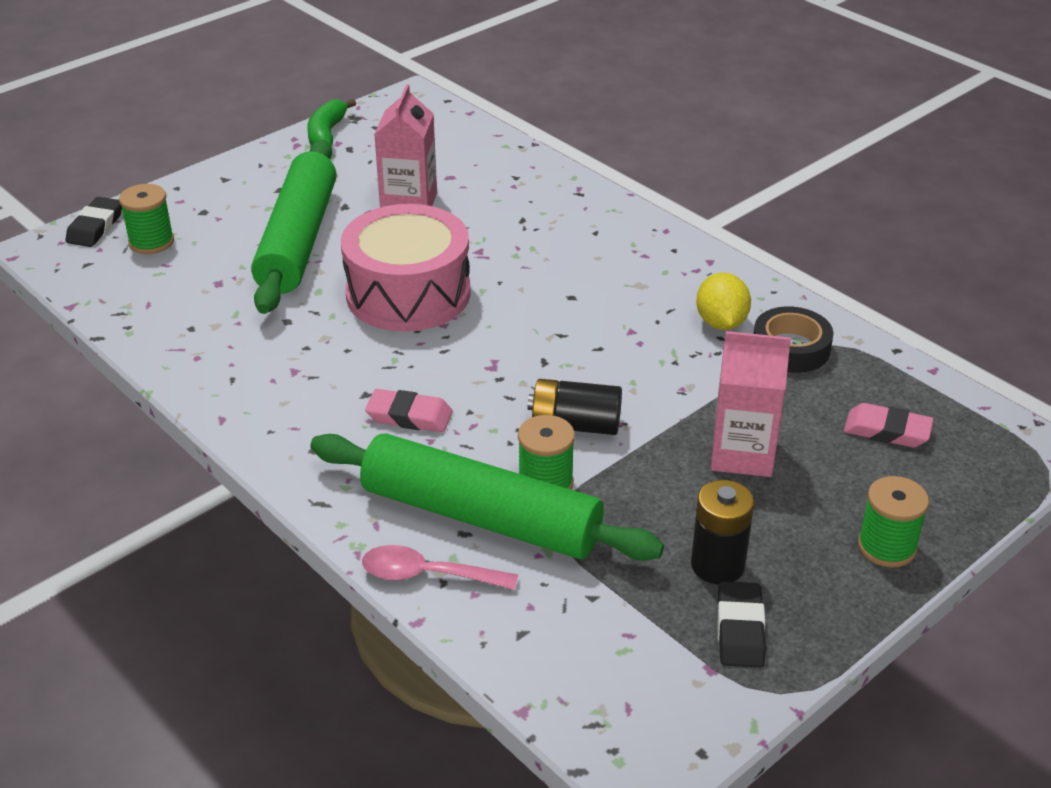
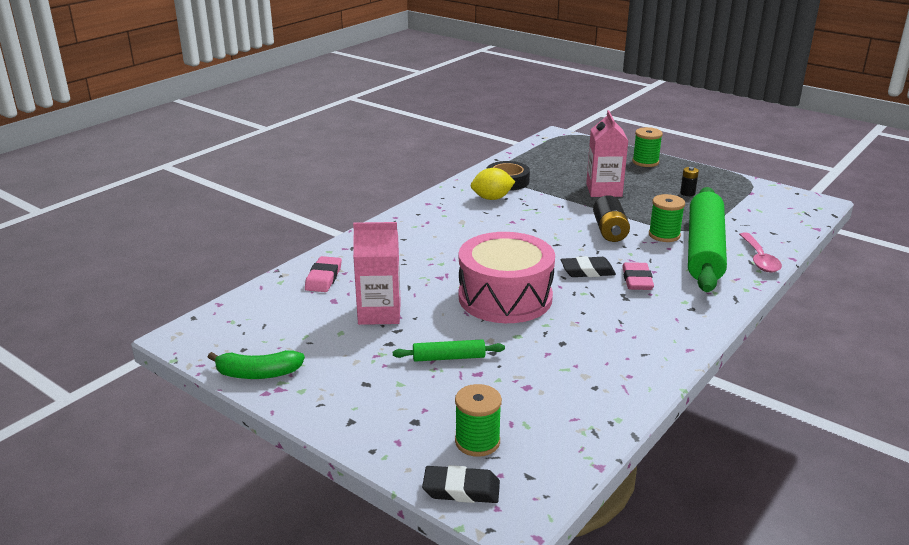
camera: 100 degrees left, 10 degrees down
(297, 240) = (449, 358): green rolling pin -> green rolling pin, size x0.42
(717, 565) = (687, 193): black battery -> black battery, size x0.57
(740, 629) = (722, 188): black eraser -> black eraser (587, 271)
(887, 431) = (564, 161): pink eraser -> pink eraser (324, 278)

